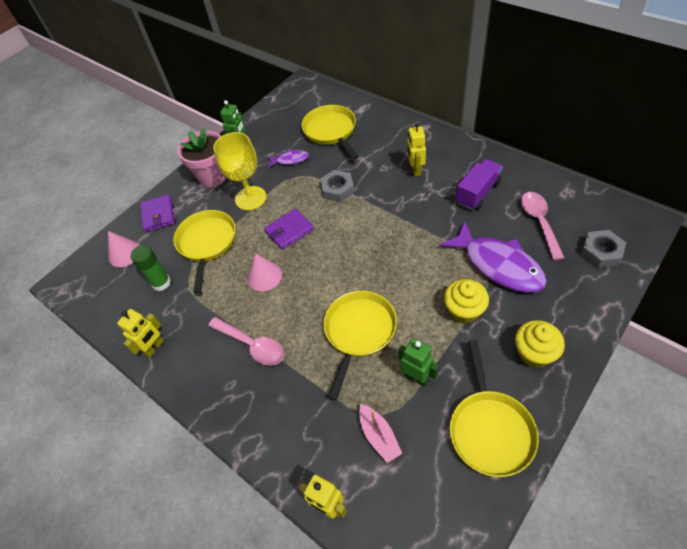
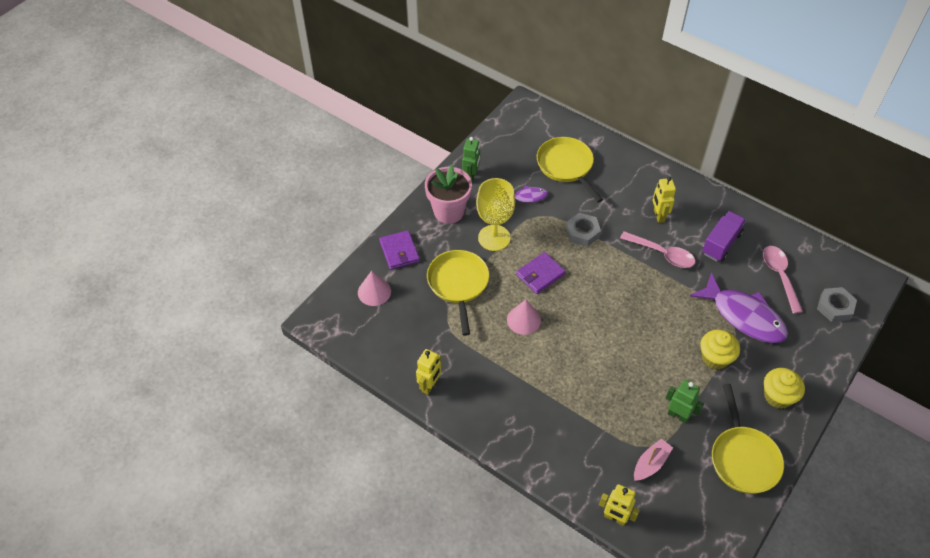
camera: 10 degrees left, 0 degrees up
(161, 283) = (420, 323): green glue stick -> none
(252, 345) = (524, 385): pink spoon -> pink spoon (662, 254)
(359, 332) = (622, 375): yellow pan -> none
(379, 436) = (650, 464): pink boat -> pink boat turned 105 degrees counterclockwise

